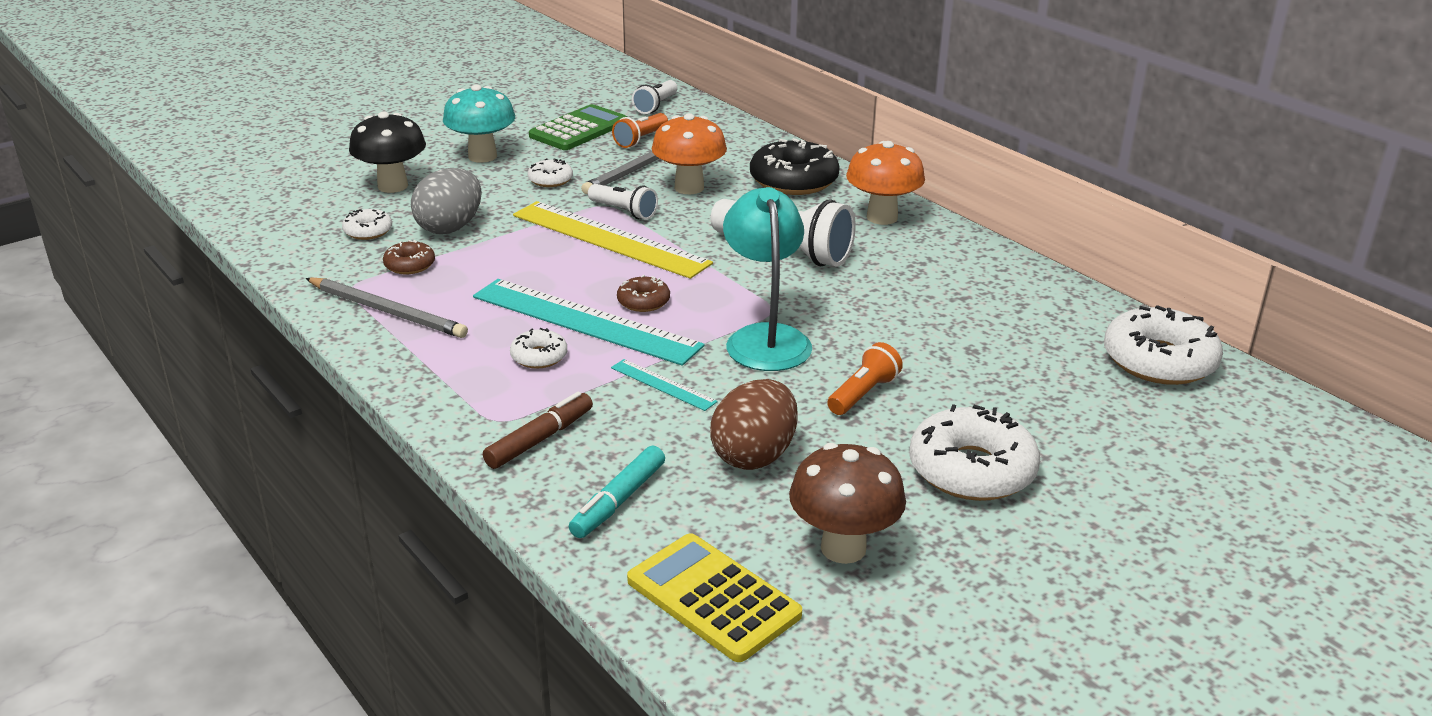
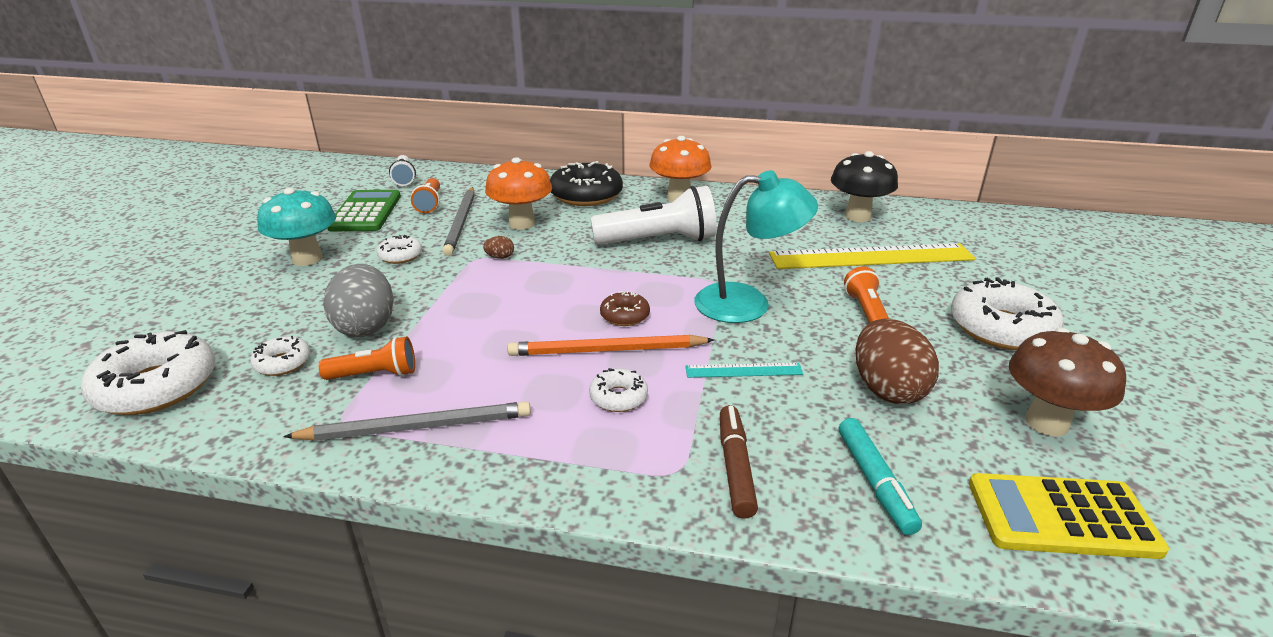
camera: 40 degrees left, 0 degrees up
(393, 186) = (250, 313): black mushroom -> black mushroom (857, 216)
(410, 265) = (375, 375): brown donut -> orange flashlight
(585, 321) = (607, 350): turquoise ruler -> orange pencil
(610, 239) = (522, 281): yellow ruler -> yellow ruler (871, 257)
(624, 211) = (500, 257): white flashlight -> brown egg
(765, 338) = (748, 303): turquoise lamp -> turquoise lamp turned 135 degrees clockwise
(1159, 361) = (953, 221): white donut -> white donut (157, 387)

